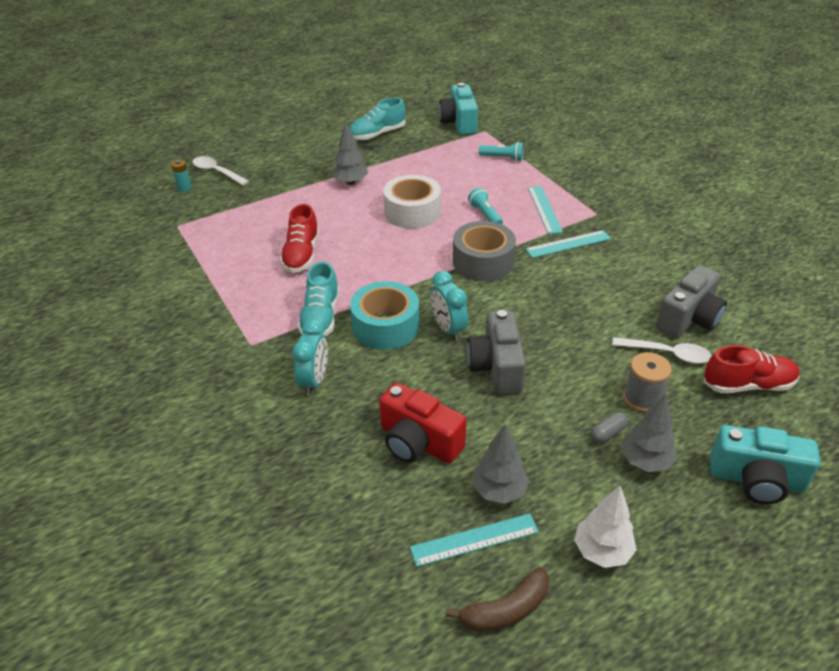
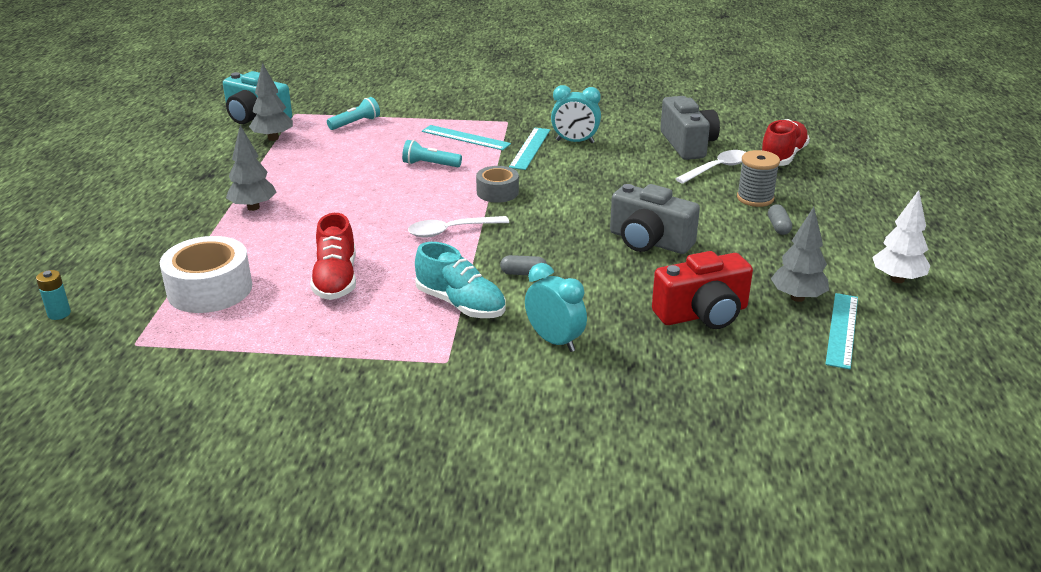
camera: 55 degrees left, 10 degrees down
(217, 172) = (69, 280): white spoon -> white spoon (451, 231)
(301, 255) = (336, 279): red shoe -> red shoe turned 45 degrees clockwise
(377, 134) = (191, 162): turquoise shoe -> none
(385, 326) = (523, 273): turquoise tape -> grey capsule
(412, 212) = (365, 195): white tape -> white tape (210, 289)
(448, 329) = (570, 244): turquoise clock -> turquoise clock (575, 142)
(483, 261) = (497, 192): grey tape -> grey tape, size x0.60
(505, 610) = (925, 343): brown banana -> none
(645, 461) = (822, 225): grey tree -> grey tree (273, 138)
(756, 479) = (876, 195): turquoise camera -> none

